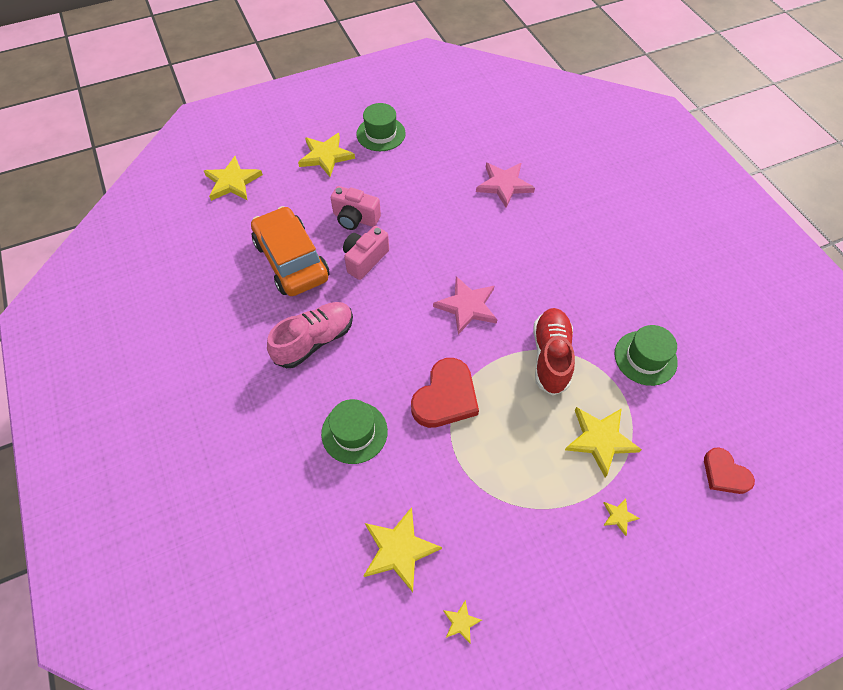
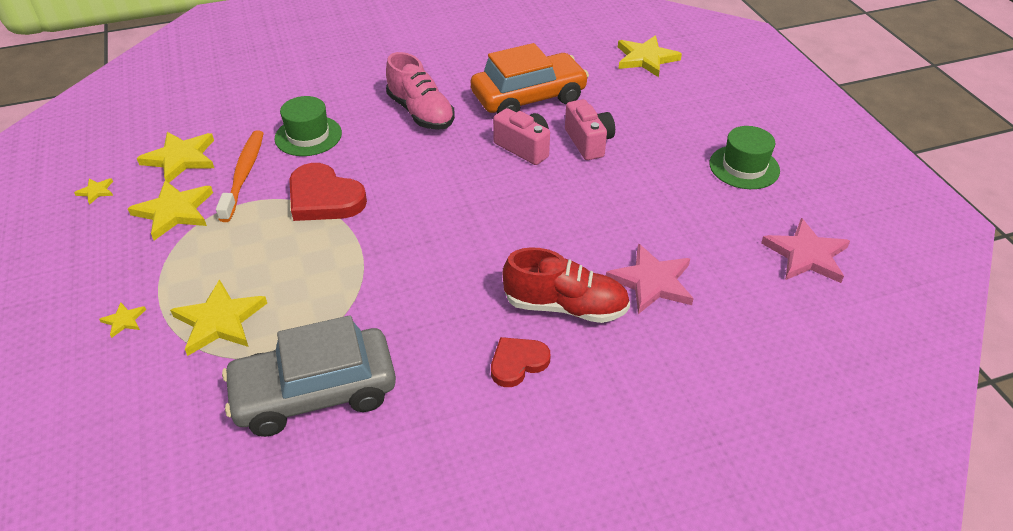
camera: 95 degrees right, 15 degrees down
(326, 156) = (694, 121): yellow star -> yellow star (174, 211)
(355, 218) = (588, 142): pink camera -> pink camera turned 135 degrees clockwise
(419, 476) = (244, 174): none -> orange toothbrush
(467, 306) = (440, 225): pink star -> pink star (806, 255)
(550, 356) = (348, 292): red shoe -> red shoe (565, 306)
(645, 358) = (315, 393): green hat -> grey car
(724, 473) = (116, 442): red heart -> red heart (517, 363)

